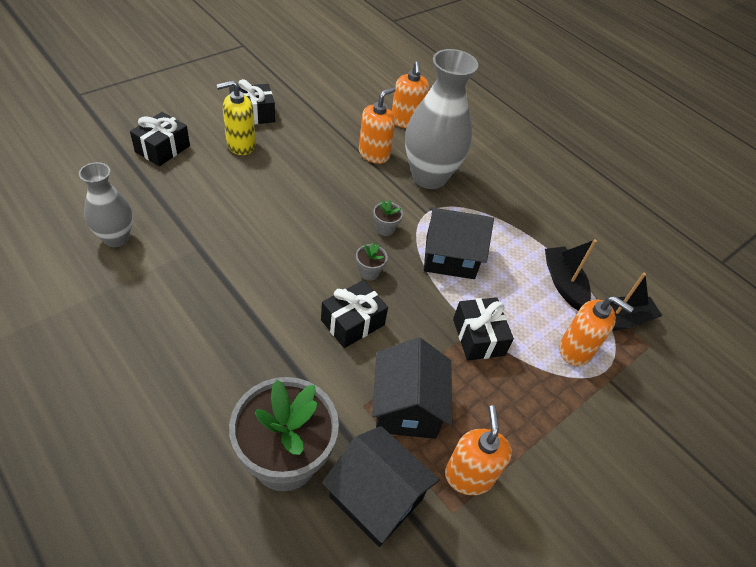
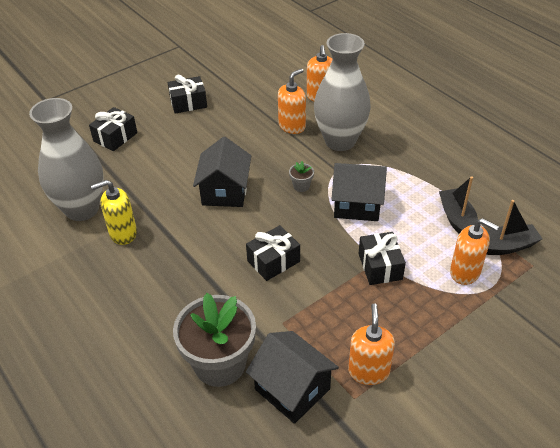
camera: 10 degrees right, 5 degrees down
(116, 238) = (82, 209): grey vase -> grey vase, size x1.73
(240, 145) = (179, 128): yellow soap dispenser -> yellow soap dispenser (123, 233)
(369, 272) = (287, 221): grey flower pot -> none
(406, 407) = (318, 322): black house -> black house (225, 191)

